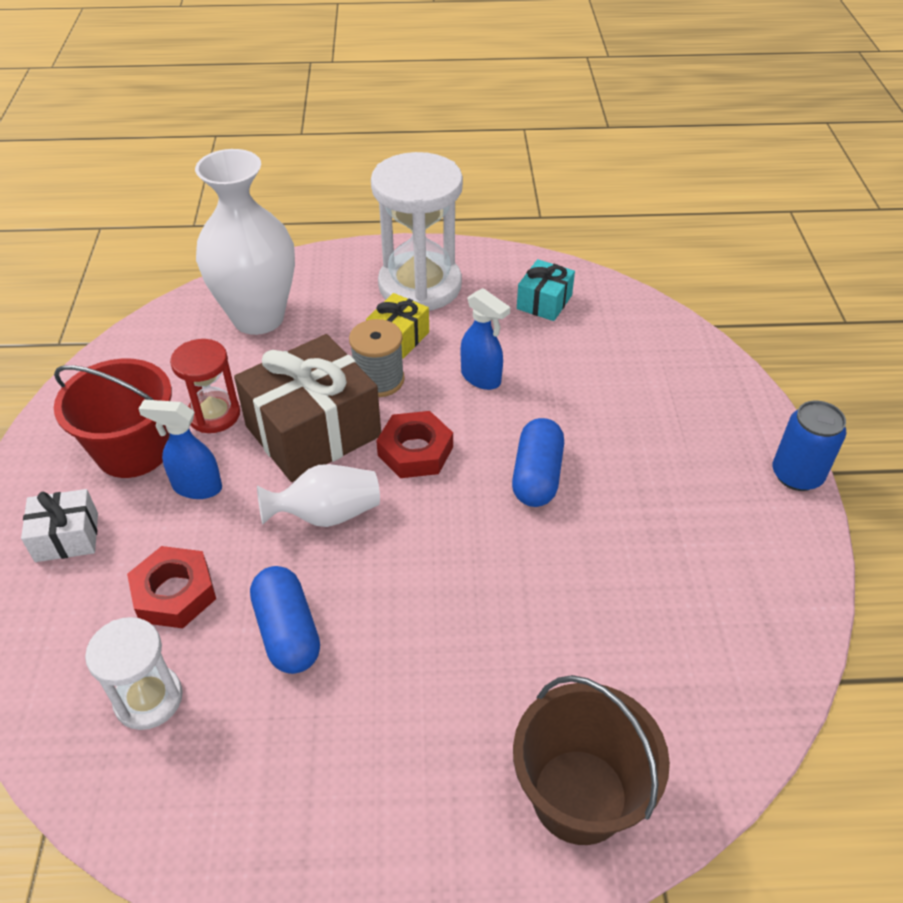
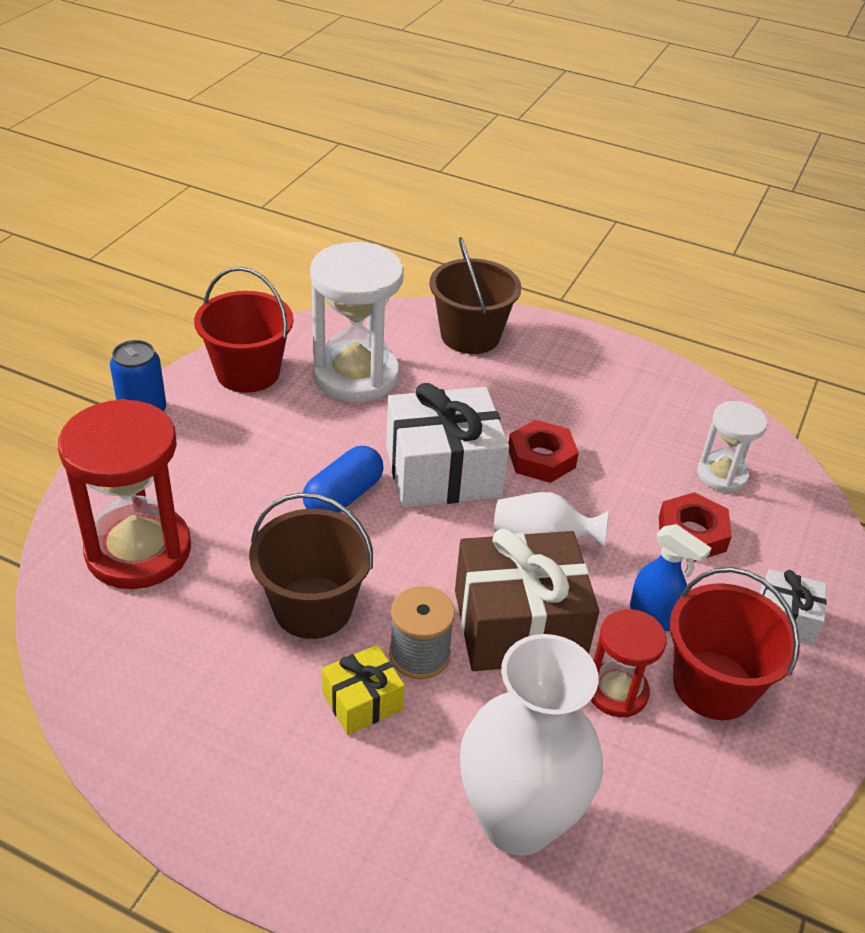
camera: 155 degrees left, 5 degrees down
(287, 632) = (609, 474): blue capsule -> none
(415, 451) = (432, 562): red nut -> red nut (541, 458)
(420, 286) = (280, 774): white hourglass -> white hourglass (356, 375)
(466, 547) = (443, 471): none -> white gift
(481, 378) = (313, 607): blue spray bottle -> brown bucket
(544, 302) = (158, 672): turquoise gift -> none
(645, 362) = (138, 551): none -> red hourglass
(766, 574) = (248, 372): none -> red bucket

